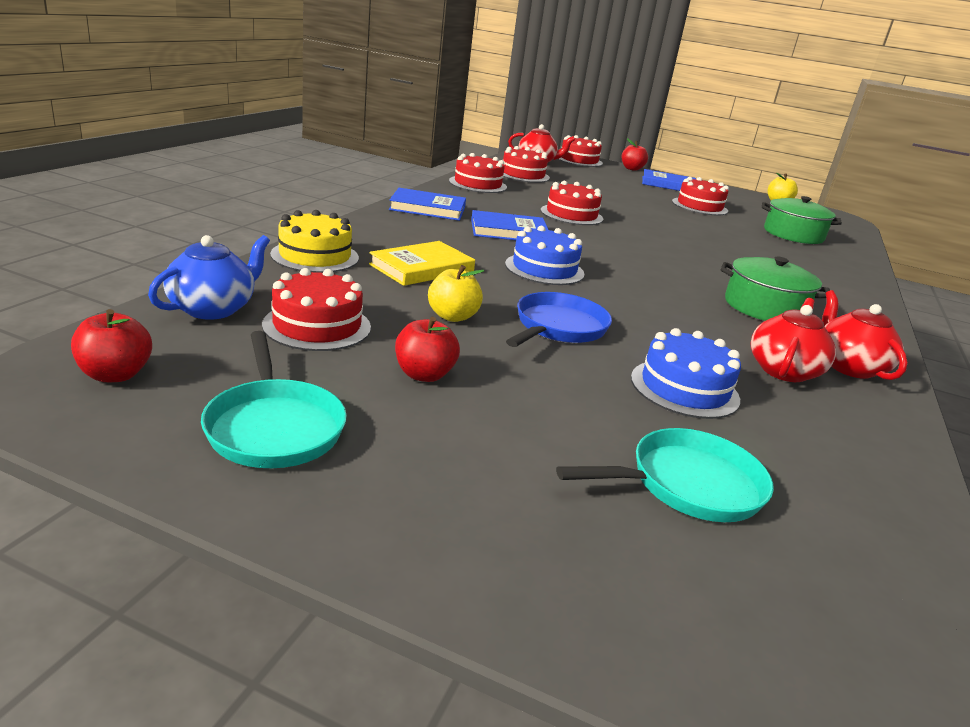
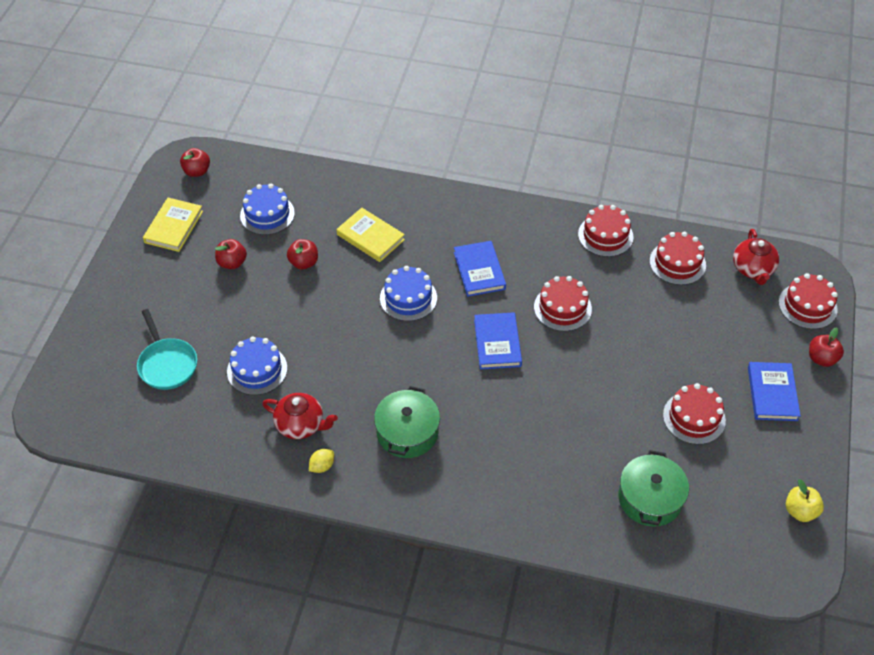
camera: 85 degrees right, 25 degrees up
(213, 308) = (269, 175): blue teapot -> none
(274, 426) = (173, 227): turquoise pan -> yellow book
(315, 256) = (360, 188): yellow cake -> none
(317, 326) = (267, 214): red cake -> blue cake
(427, 208) = (500, 217): blue book -> blue book (497, 343)
(452, 316) = (304, 263): yellow apple -> red apple
(558, 327) = (311, 311): blue pan -> none
(848, 367) = (322, 466): red teapot -> yellow lemon

